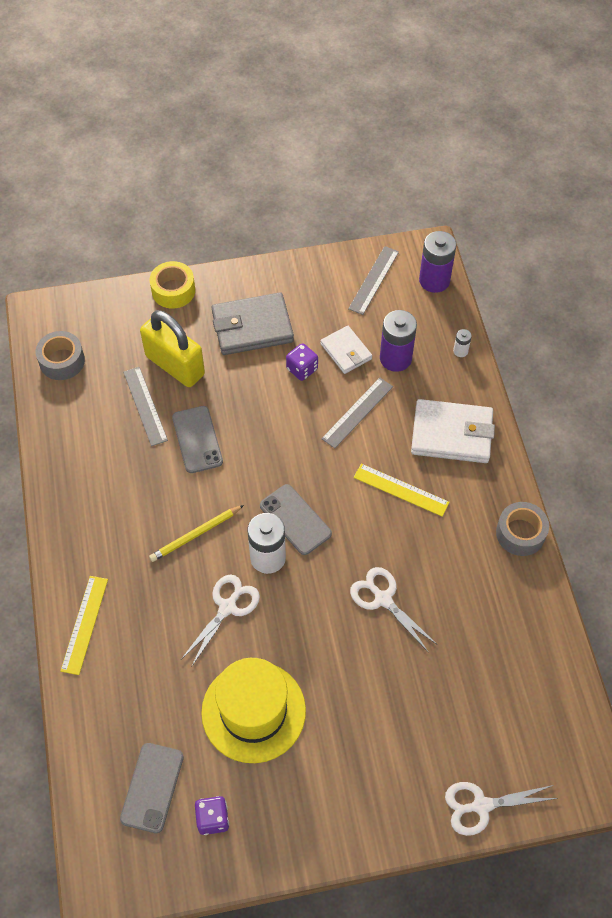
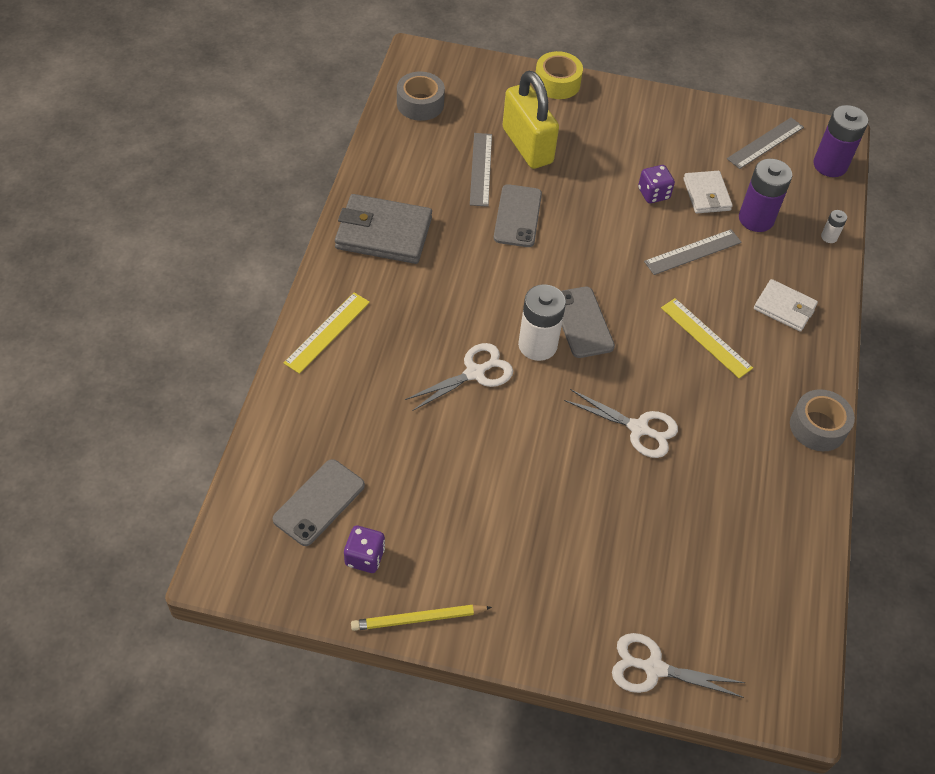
camera: 20 degrees right, 5 degrees down
(196, 534) = (475, 297): yellow pencil -> yellow pencil (418, 619)
(252, 327) = (620, 140): grey wallet -> grey wallet (383, 233)
(253, 711) = (455, 477): yellow hat -> none
(382, 599) = (639, 429): white scissors -> white scissors turned 135 degrees clockwise
(451, 434) = (784, 308): white wallet -> white wallet, size x0.60

